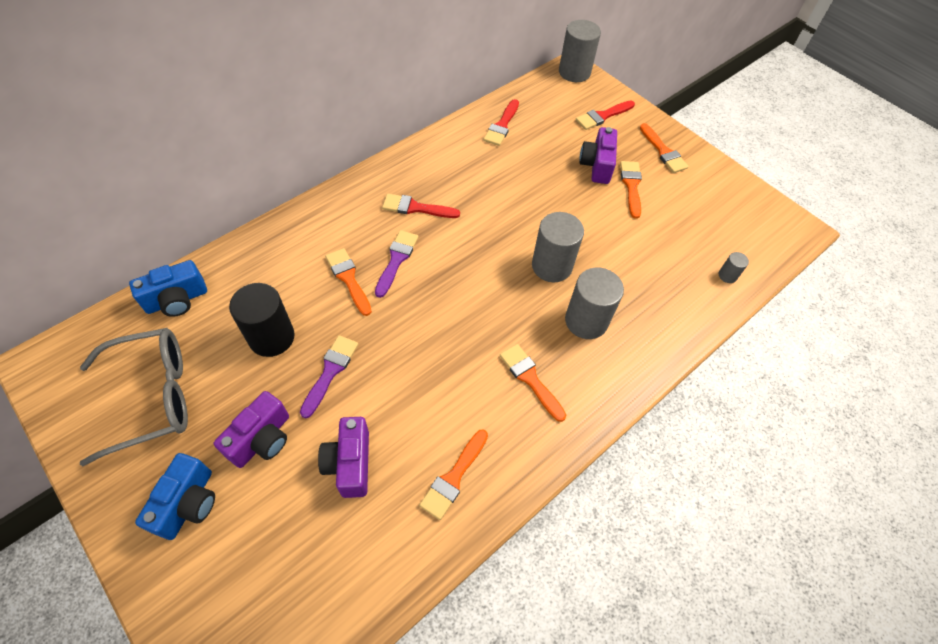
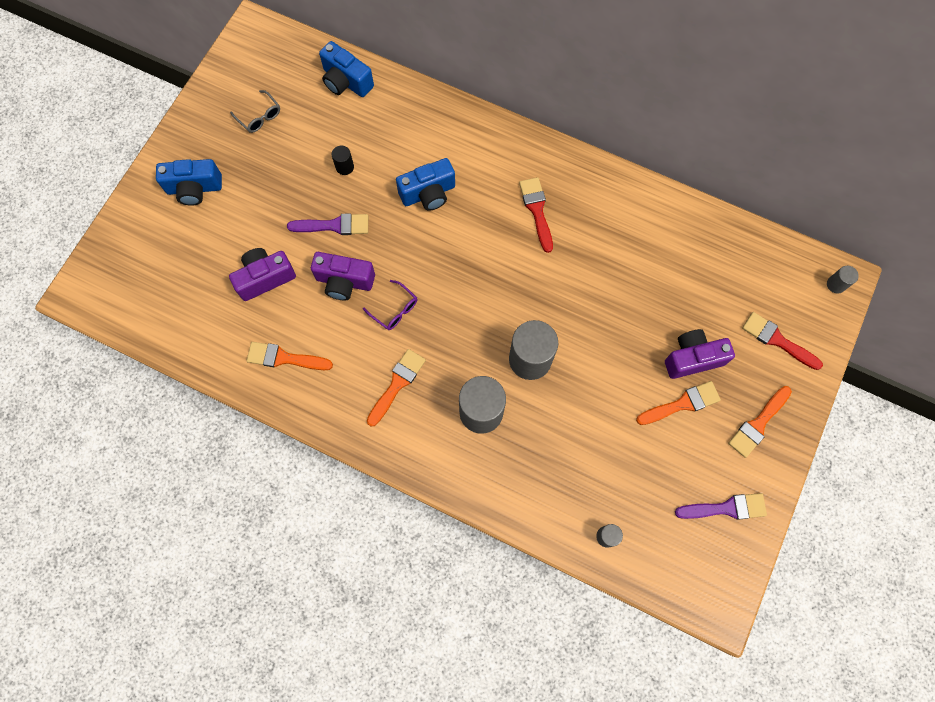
camera: 70 degrees right, 15 degrees up
(151, 397) = (259, 116): grey glasses -> grey glasses, size x0.44
(262, 439) = (259, 208): purple camera -> purple camera (344, 281)
(271, 337) = (344, 167): black cylinder -> black cylinder, size x0.46
(348, 278) = (428, 193): orange brush -> blue camera
(396, 260) = (468, 222): purple brush -> purple brush (726, 508)
(452, 352) = (394, 309): none -> purple glasses
(502, 125) = (696, 241): red brush -> none
(574, 72) = (836, 284): grey cylinder -> grey cylinder, size x0.46

